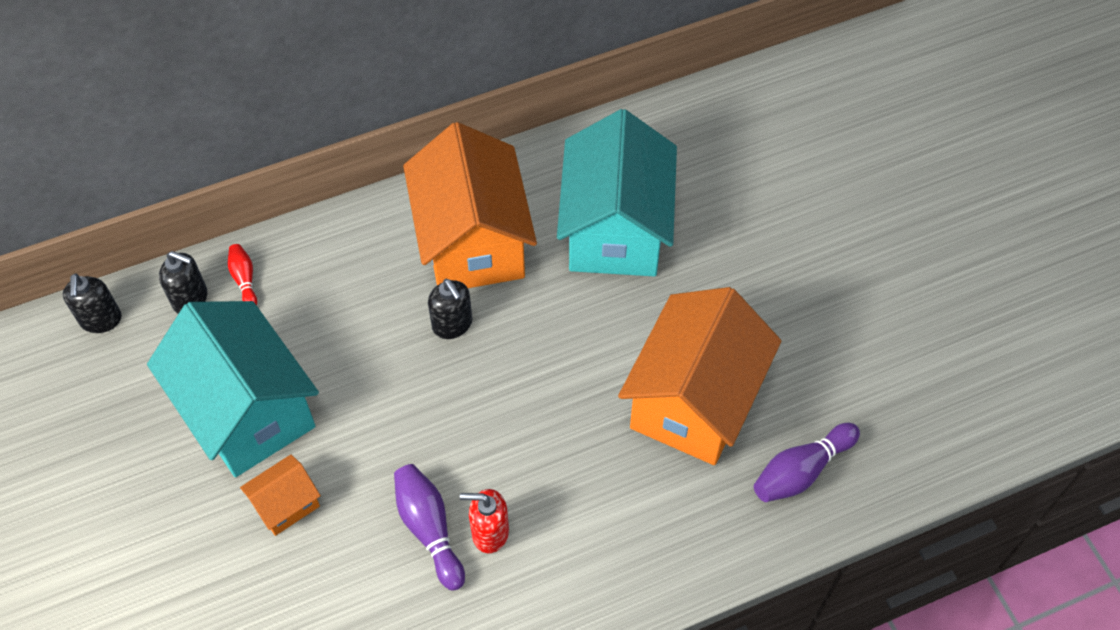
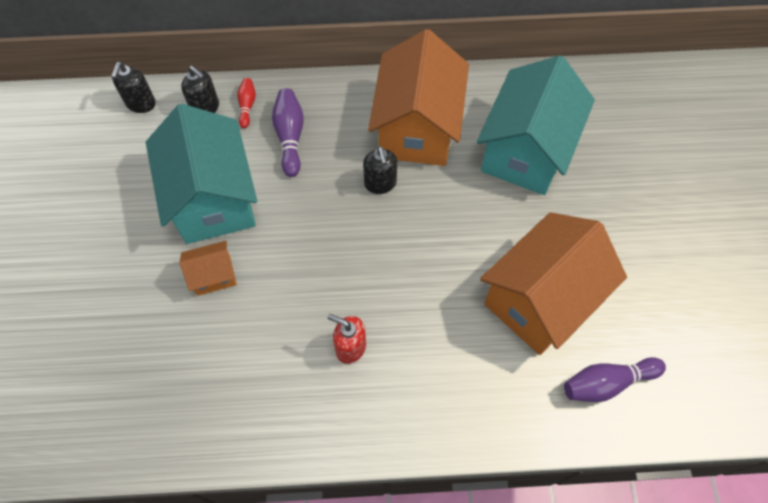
camera: 20 degrees right, 5 degrees up
(429, 529) = (307, 329): purple bowling pin -> purple bowling pin (290, 137)

